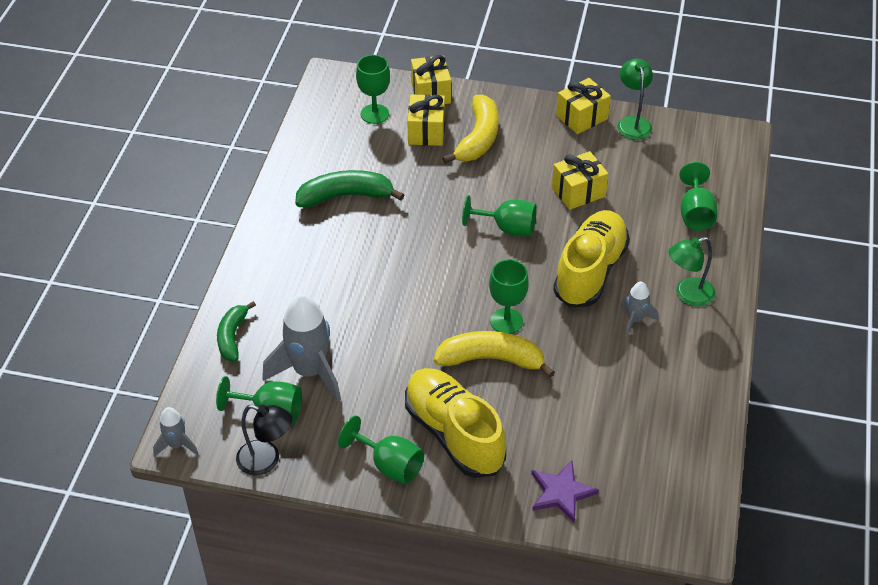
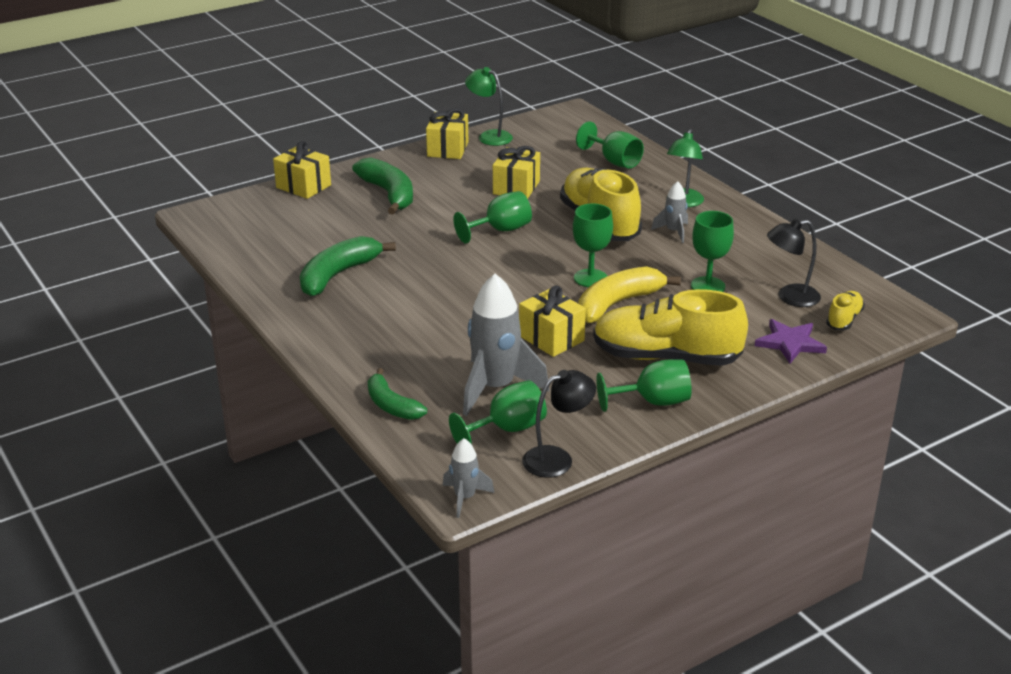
camera: 45 degrees left, 15 degrees down
(374, 114) = (276, 218): green goblet -> green goblet (708, 286)
(426, 131) = (339, 209): yellow gift -> yellow gift (551, 338)
(478, 138) = (389, 194): yellow banana -> green banana
(628, 451) = (790, 297): none -> black lamp
(637, 504) = (844, 319): none -> yellow shoe

